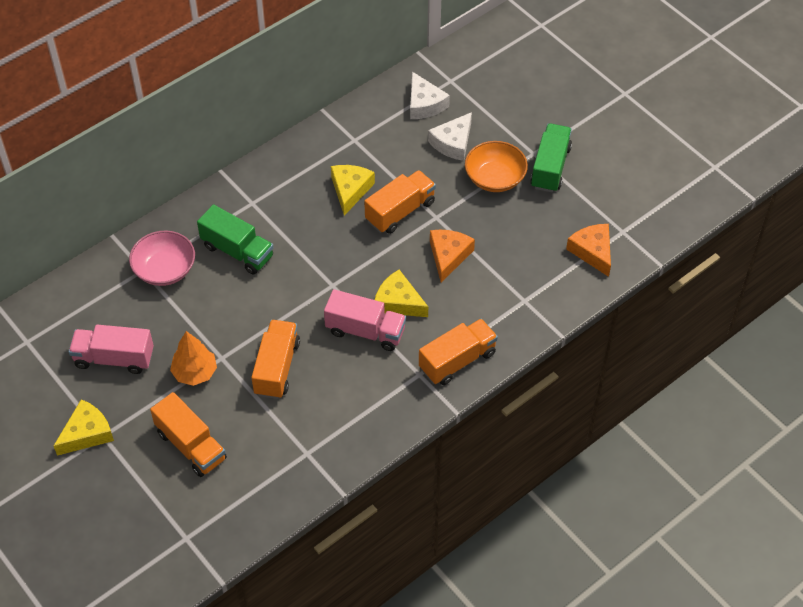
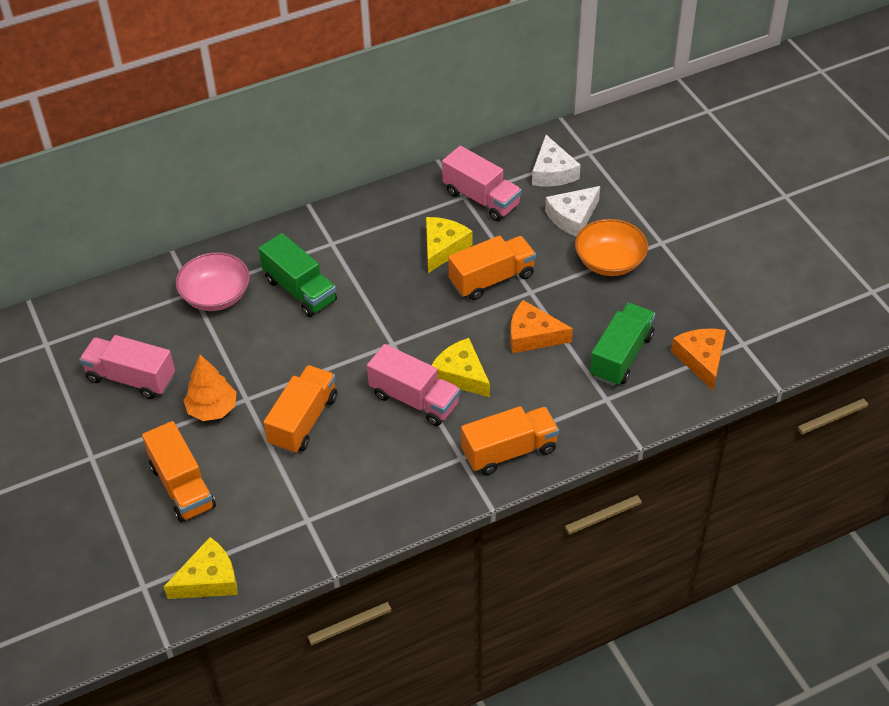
camera: 15 degrees right, 5 degrees down
(87, 433) = (75, 451): yellow cheese -> yellow cheese (209, 579)
(370, 139) = (481, 198): none -> pink truck
(448, 256) = (532, 335): orange cheese -> orange cheese turned 105 degrees counterclockwise
(550, 167) = (677, 260): green truck -> green truck (621, 356)

